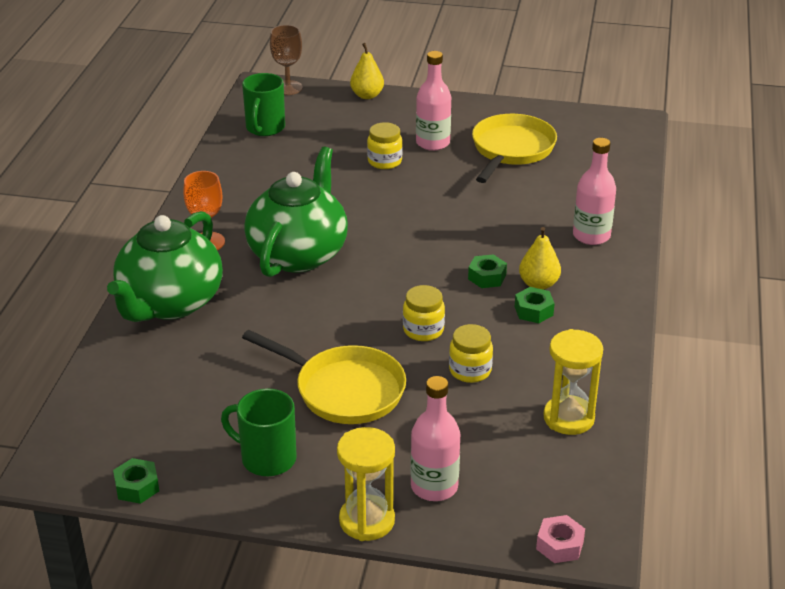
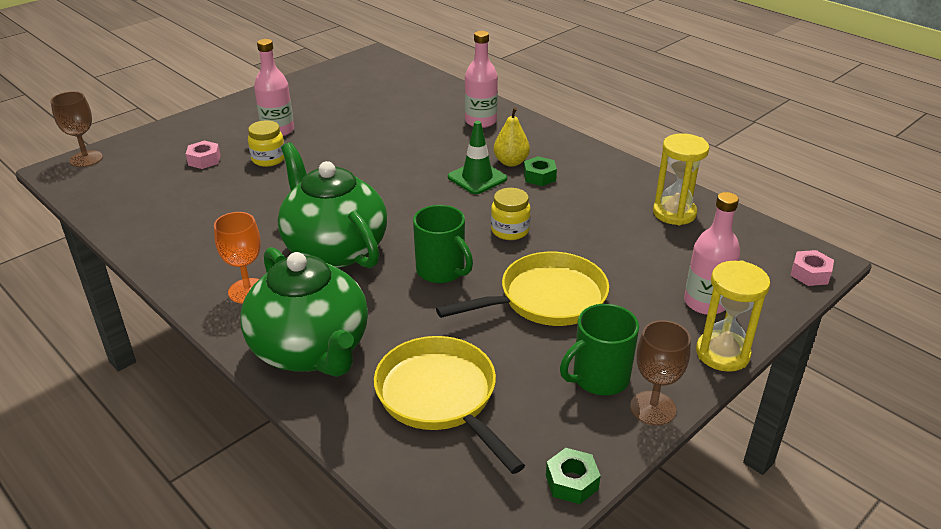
camera: 55 degrees left, 0 degrees up
(256, 501) = (653, 408): none -> brown goblet
(265, 128) = (125, 193): green mug -> green mug (442, 271)
(347, 135) = (204, 160): none -> pink nut
(367, 95) = (165, 130): yellow pear -> none
(470, 370) = (581, 230): yellow jar -> none
(487, 277) = (477, 178): green nut -> green traffic cone
(511, 150) = (337, 106): yellow pan -> yellow pan (440, 397)

